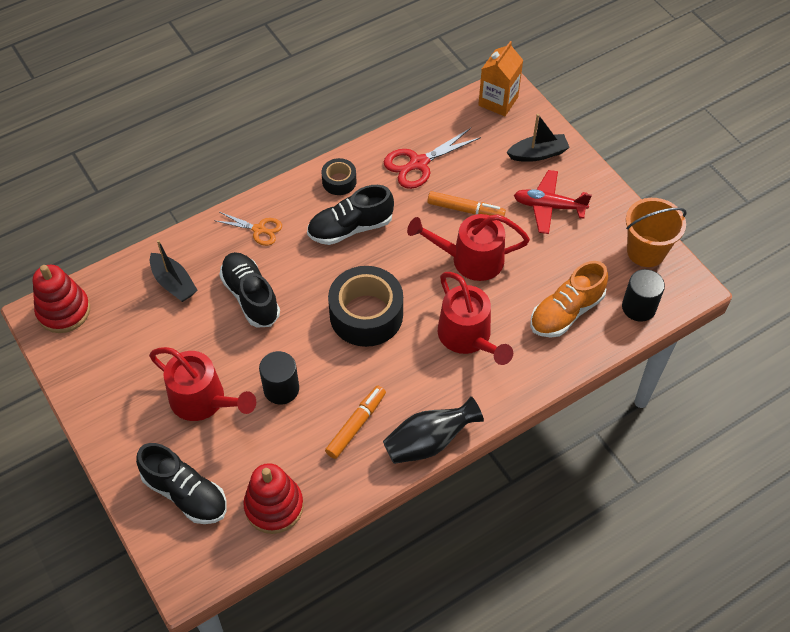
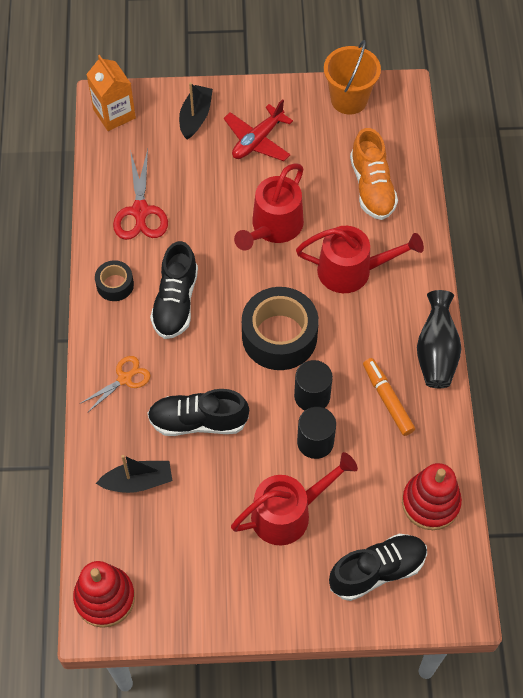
camera: 60 degrees left, 5 degrees up
(465, 210) = (218, 203): orange marker -> none
(638, 307) = (399, 135): black cylinder -> black cylinder (312, 396)

